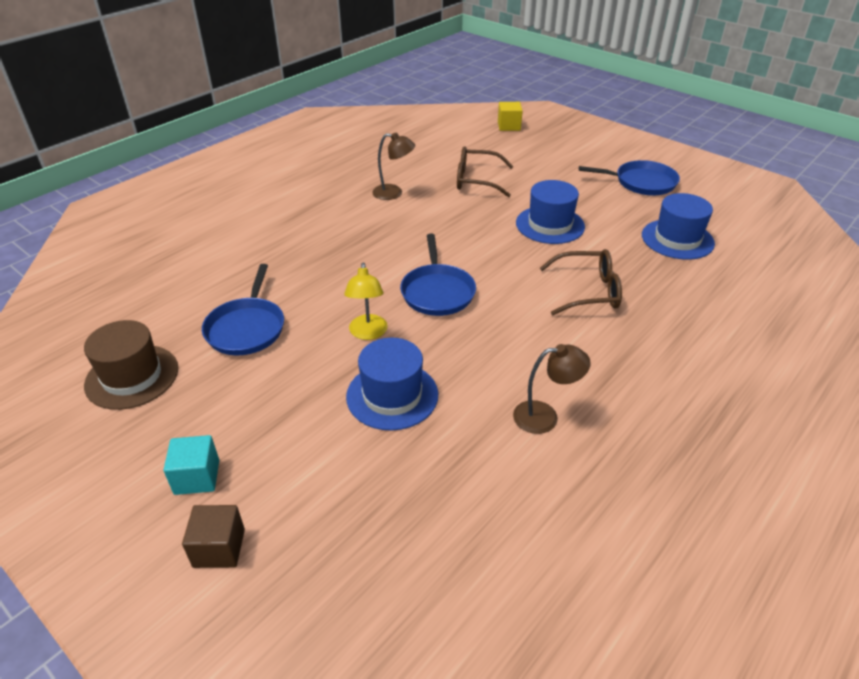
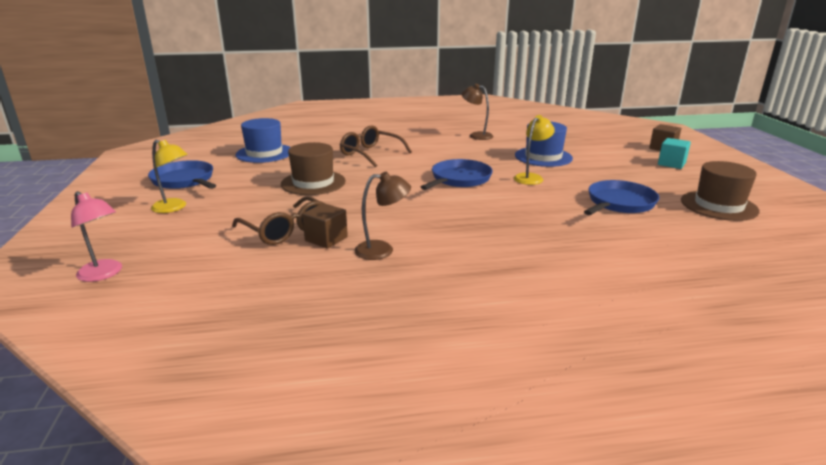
camera: 140 degrees left, 15 degrees down
(394, 193) = (382, 250): brown lamp -> brown lamp turned 120 degrees clockwise
(441, 185) = (326, 239): none -> brown cube
(509, 126) = (104, 274): yellow cube -> pink lamp
(550, 225) = (313, 183): blue hat -> brown hat
(581, 163) = (174, 208): none -> yellow lamp

